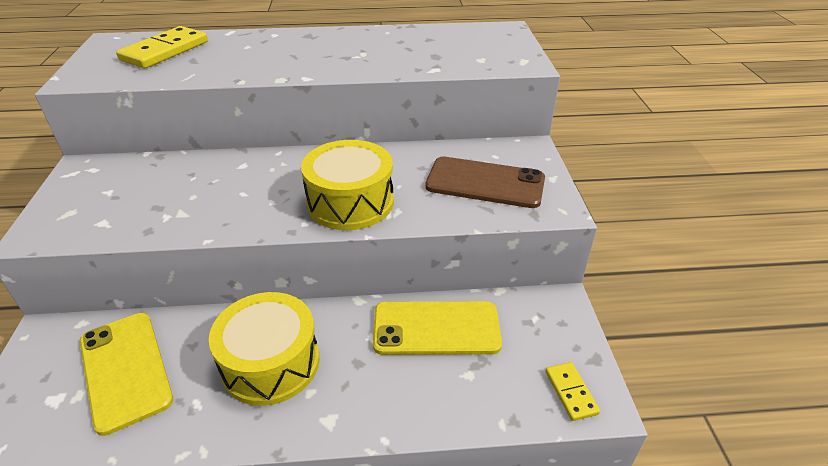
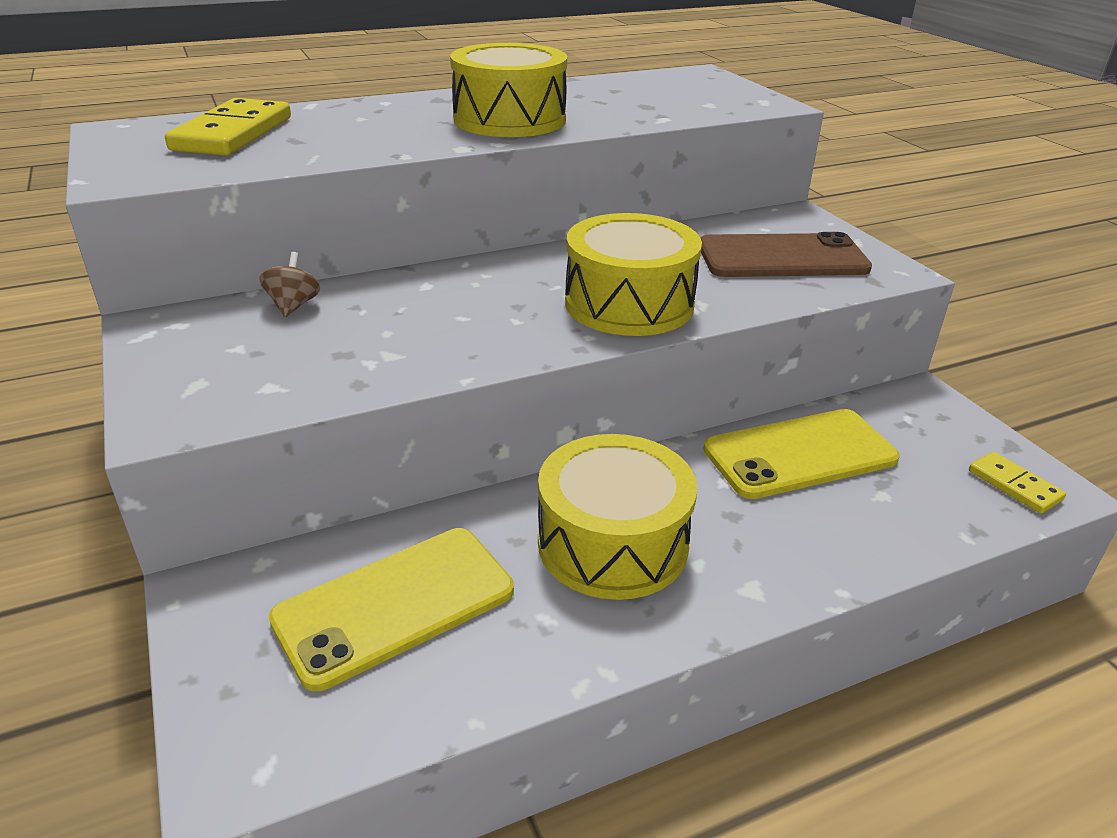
camera: 20 degrees left, 5 degrees down
(125, 370) = (394, 605): yellow phone -> yellow phone turned 75 degrees counterclockwise
(159, 167) = (293, 306): none -> brown spinning top
(333, 58) = (509, 119): none -> yellow drum

